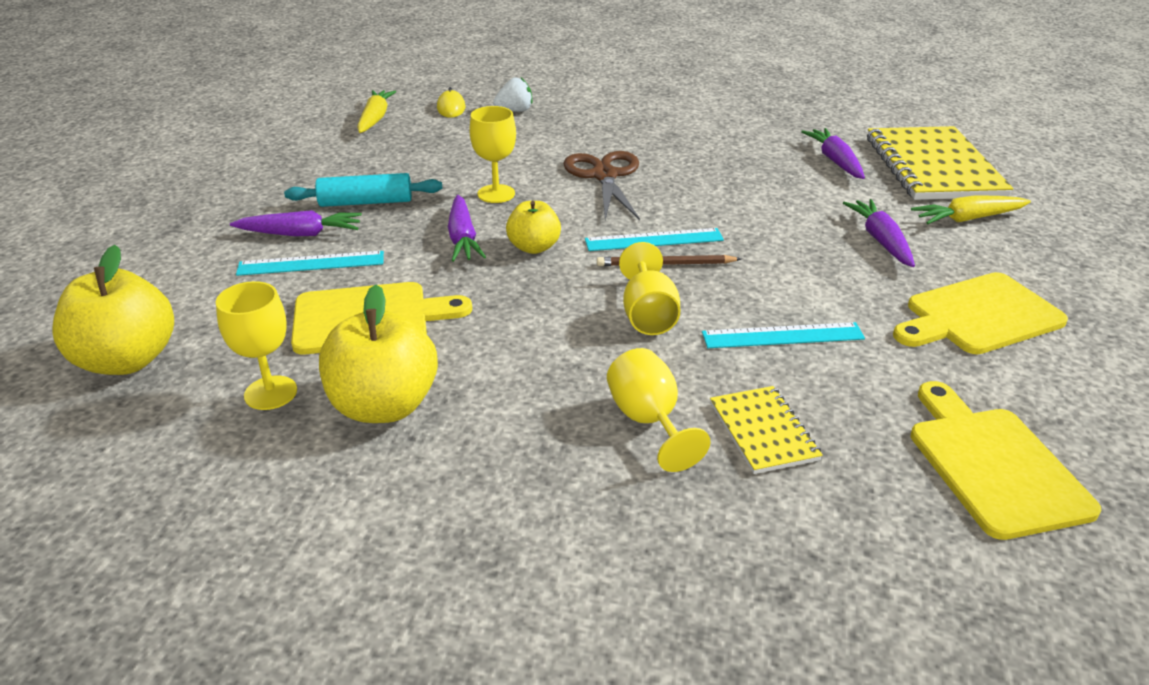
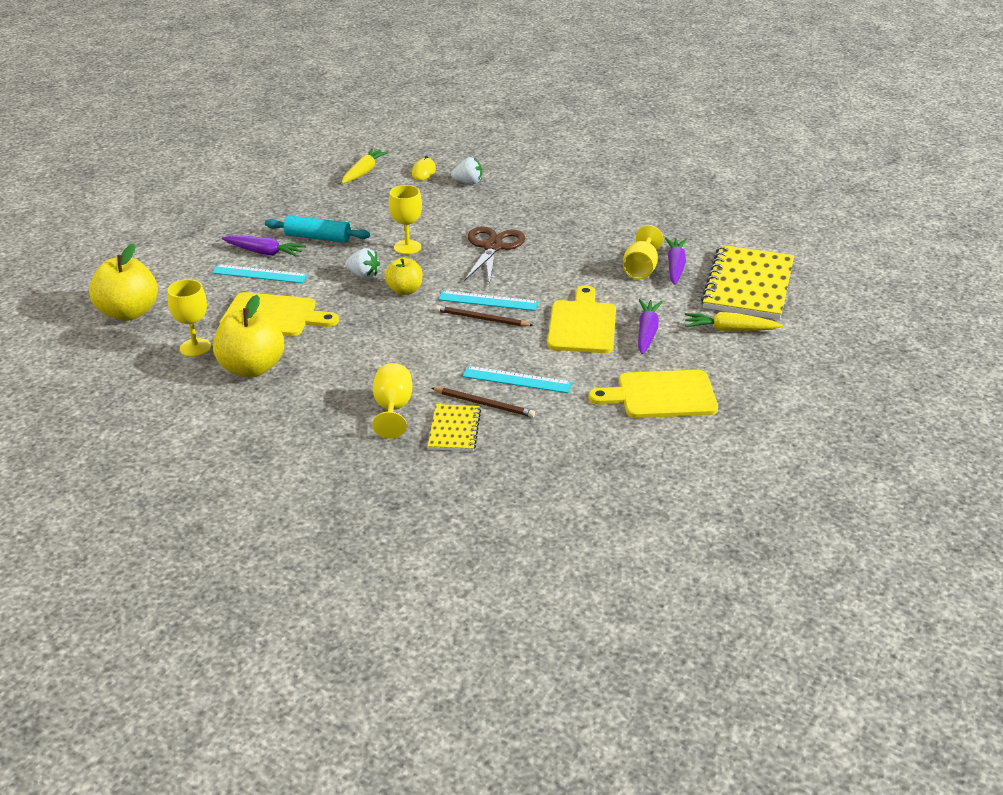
camera: 20 degrees right, 0 degrees up
(463, 238) = (363, 275): purple carrot -> white strawberry
(648, 315) = (443, 349): yellow goblet -> yellow goblet (641, 269)
(771, 381) = (484, 404): none -> brown pencil
(993, 465) = (573, 477): yellow cutting board -> yellow cutting board (582, 324)

